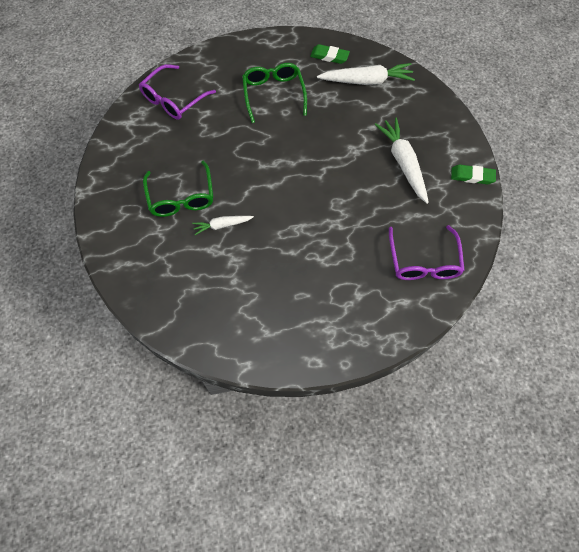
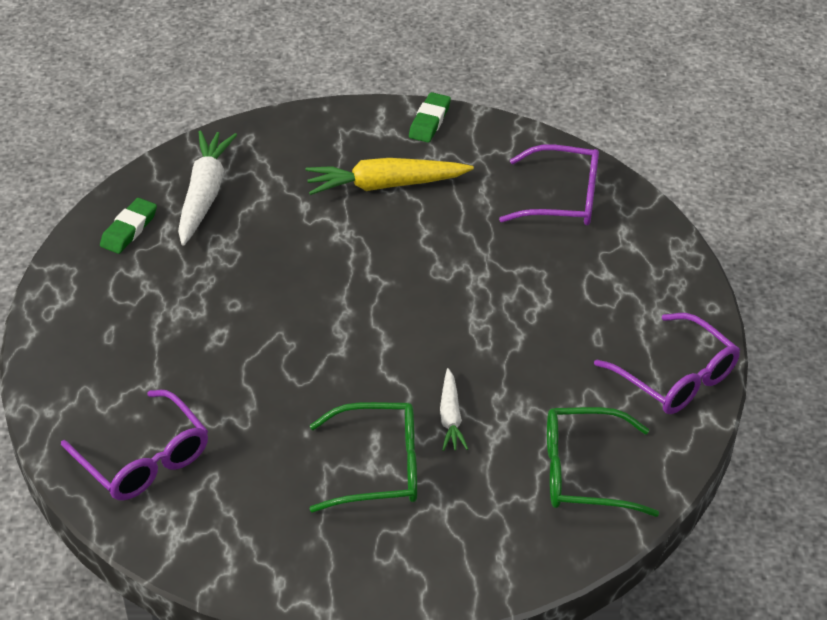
camera: 80 degrees left, 20 degrees down
(273, 94) = (187, 314): green glasses -> green glasses (583, 472)
(276, 345) = (676, 377): none -> purple glasses
(403, 163) = (385, 185): white carrot -> yellow carrot

